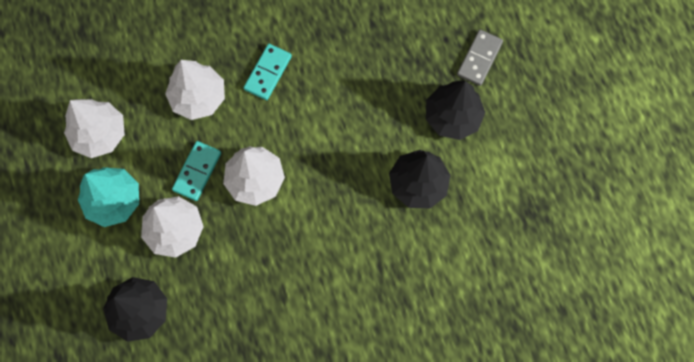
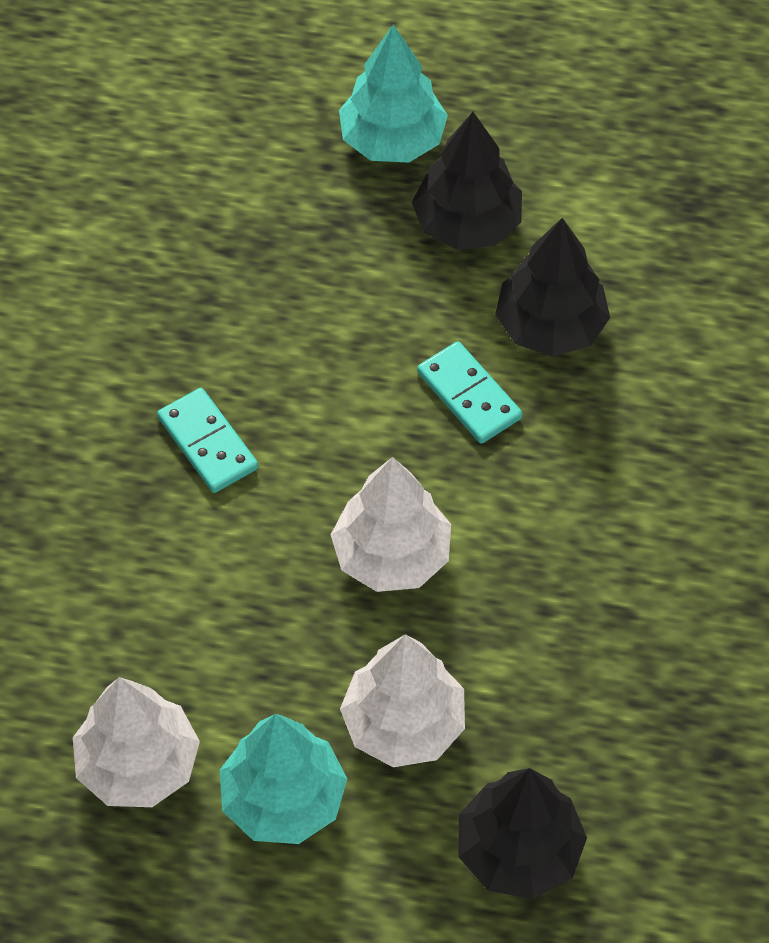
camera: 60 degrees left, 15 degrees down
(197, 171) = (316, 638): turquoise domino -> turquoise domino (468, 395)
(198, 97) = (178, 571): white tree -> none
(479, 58) = (392, 140): grey domino -> turquoise tree

